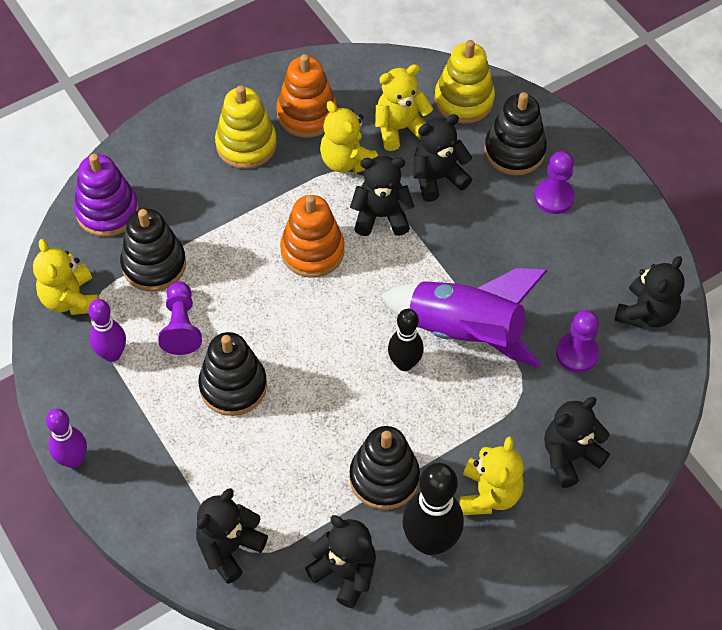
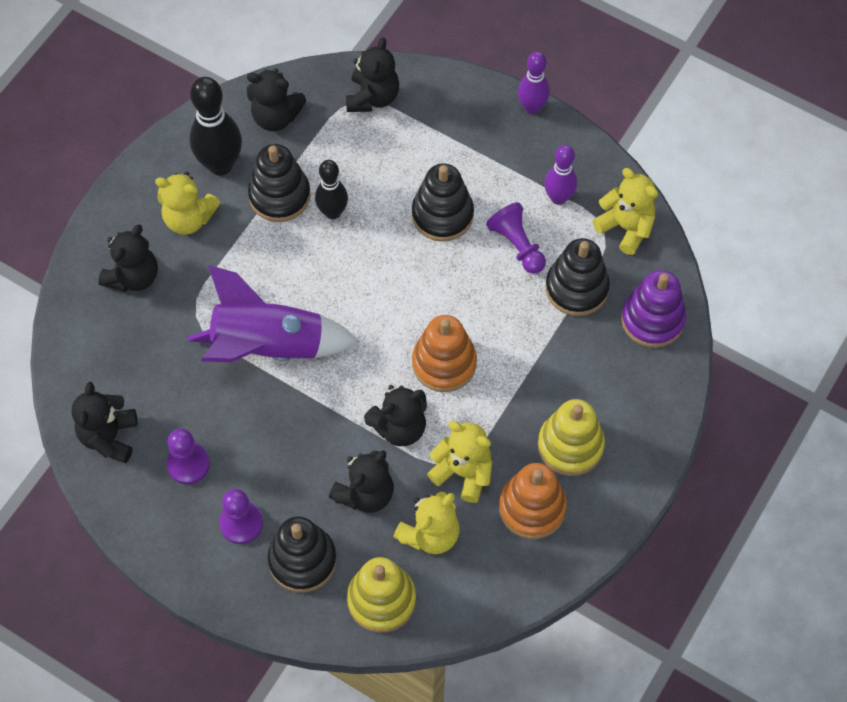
camera: 155 degrees right, 5 degrees up
(404, 363) = (308, 295): black bowling pin -> black bowling pin (332, 212)
(489, 494) = (189, 218): yellow teddy bear -> yellow teddy bear turned 60 degrees counterclockwise
(577, 353) = (160, 370): purple pawn -> purple pawn (188, 464)

